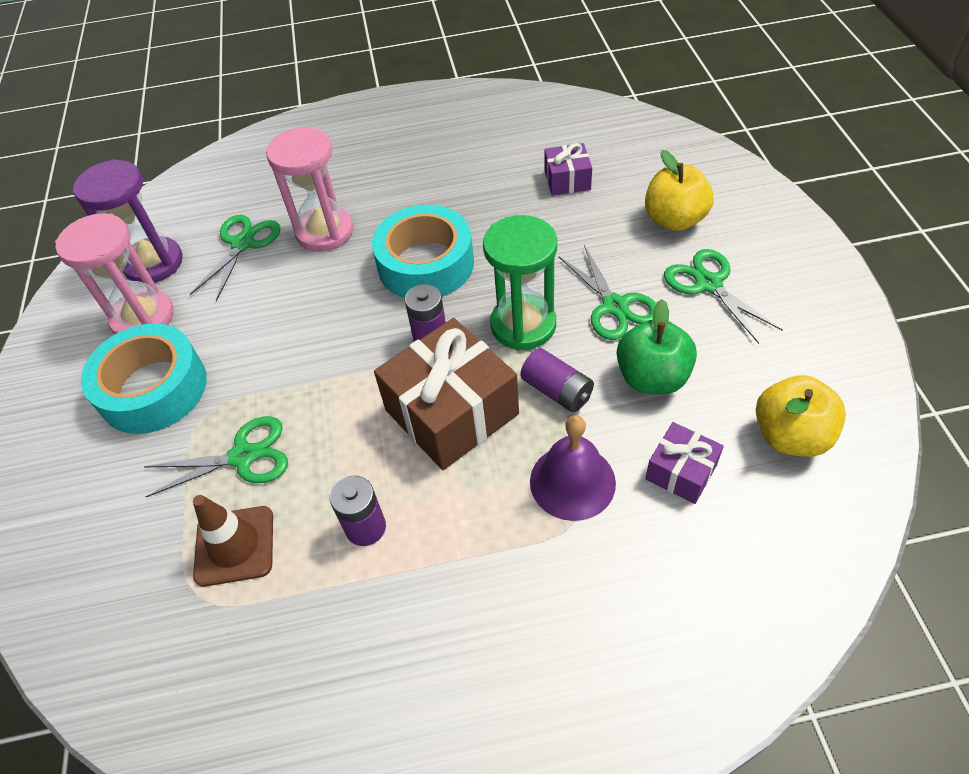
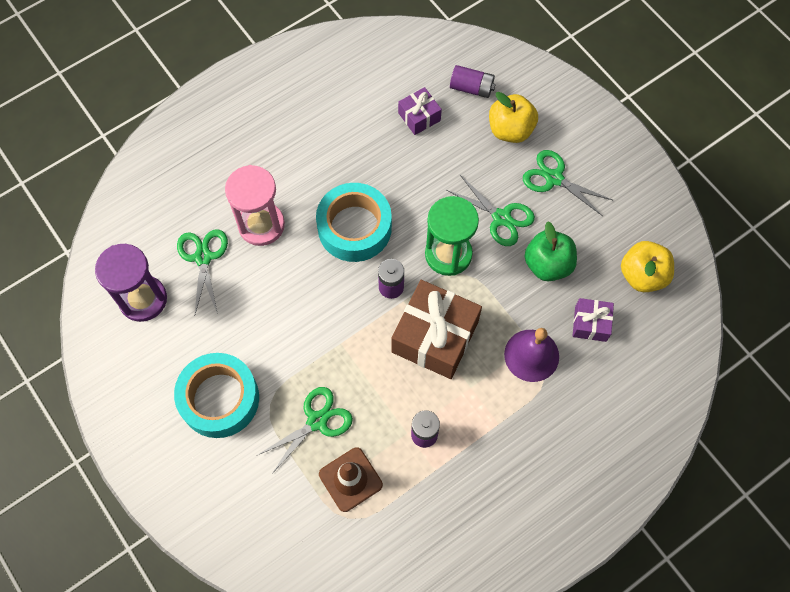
camera: 30 degrees left, 15 degrees up
(143, 318) = (170, 348): pink hourglass -> none
(557, 391) = (493, 296): purple battery -> purple battery (471, 88)

